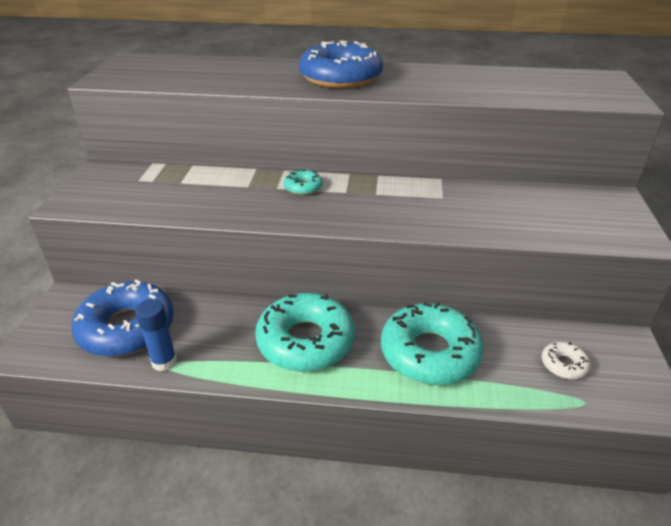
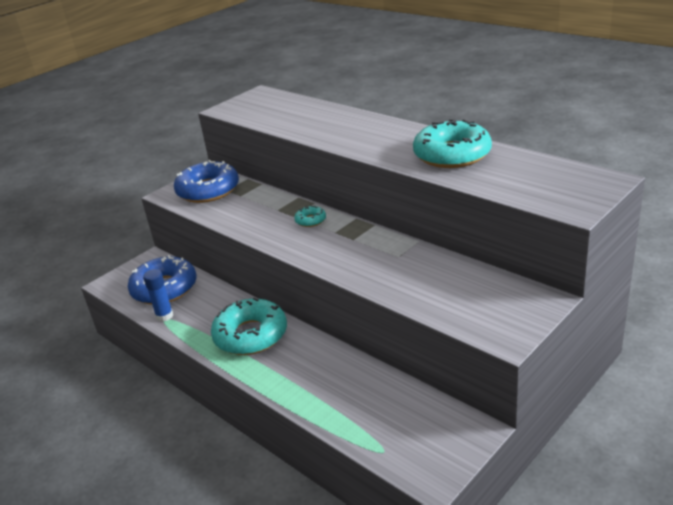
camera: 40 degrees right, 5 degrees down
(340, 78) = (374, 136): blue donut -> blue donut (208, 190)
(430, 353) = (318, 374): turquoise donut -> turquoise donut (452, 154)
(563, 365) = (402, 422): white donut -> none

